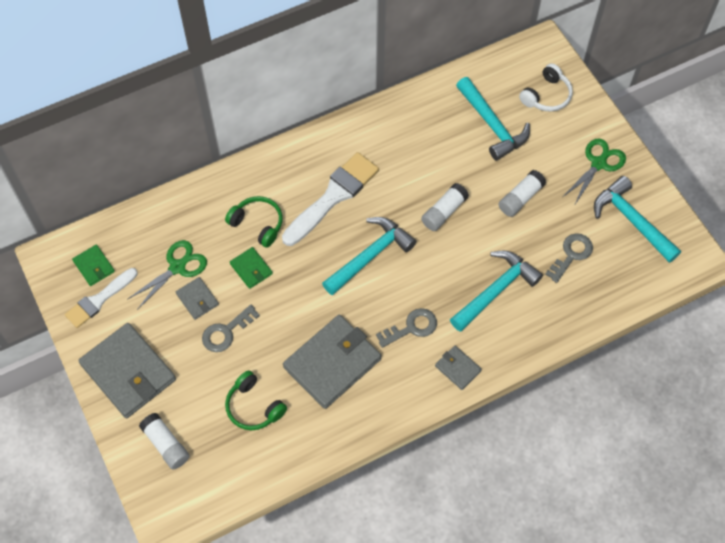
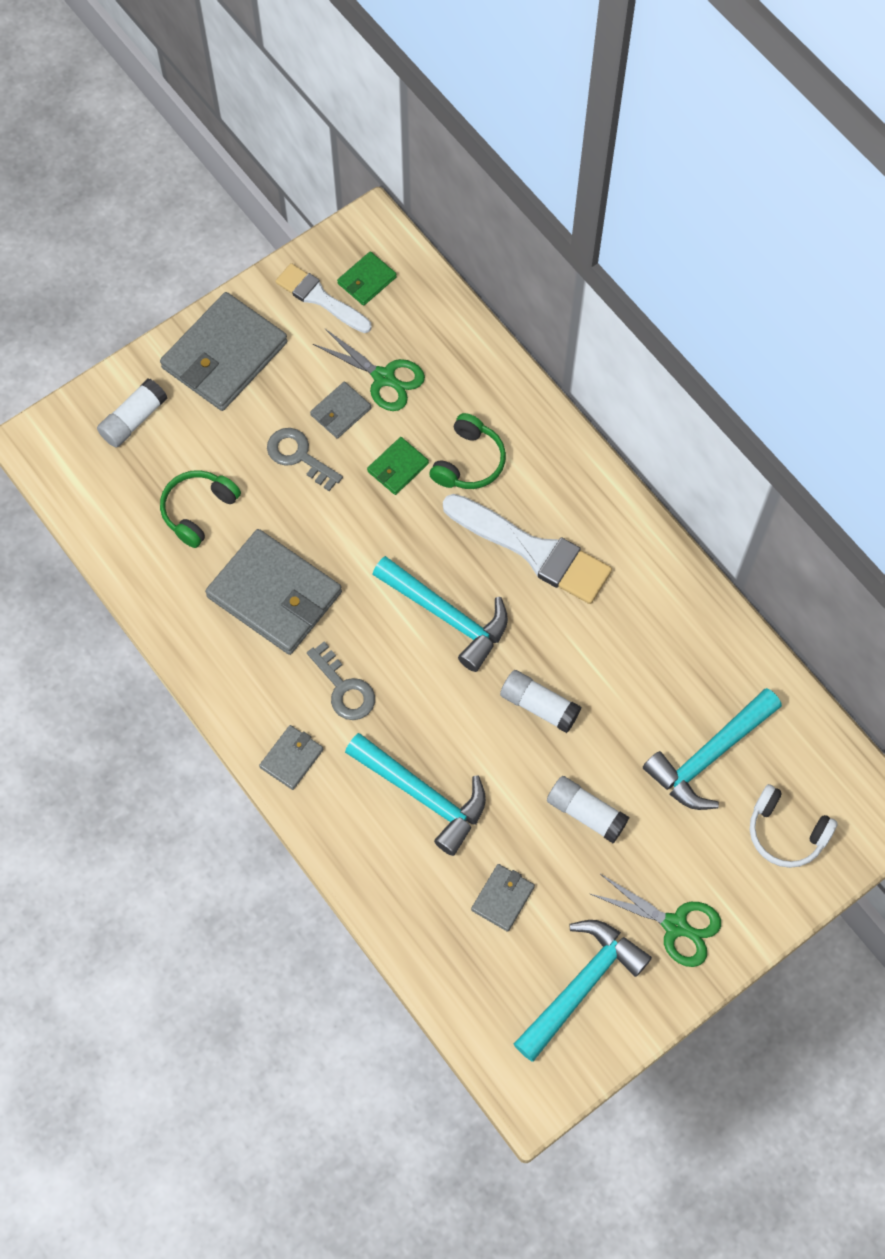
camera: 80 degrees right, 5 degrees up
(571, 255) = (502, 898): grey key -> grey wallet

